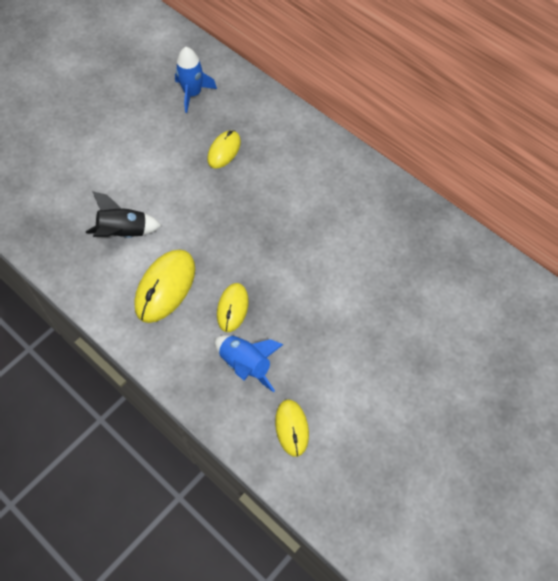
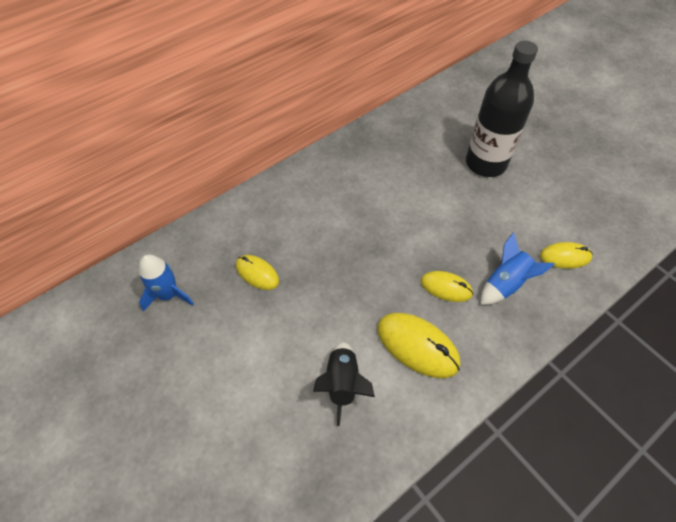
camera: 80 degrees left, 5 degrees down
(415, 343) = (485, 163): none -> black bottle

